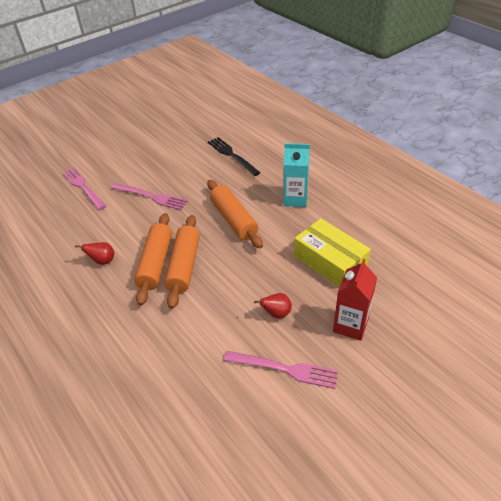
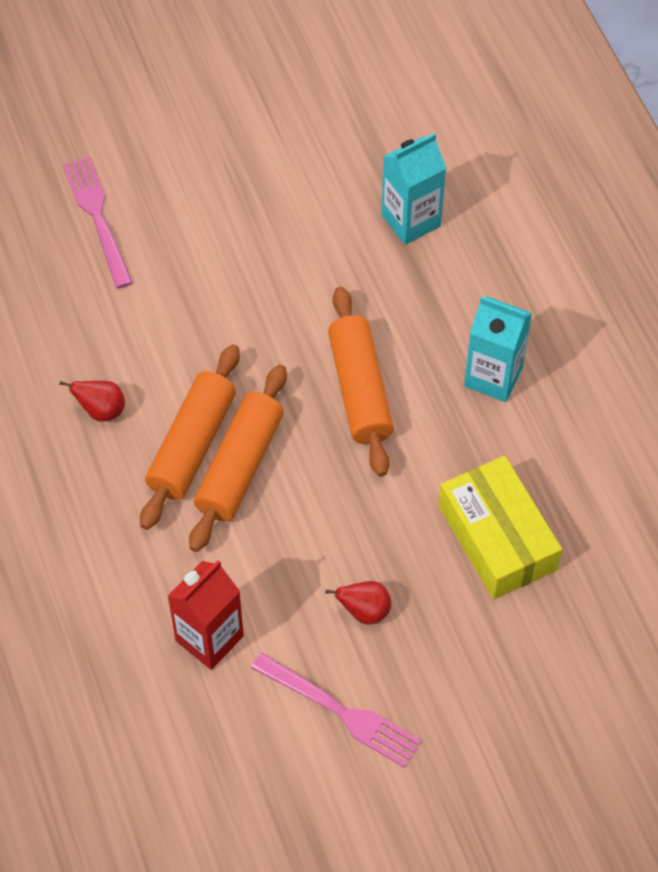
camera: 15 degrees right, 15 degrees up
(152, 197) = (223, 285): pink fork -> none
(231, 155) = (411, 220): black fork -> turquoise carton
(350, 325) = (476, 671): red carton -> red carton (209, 638)

